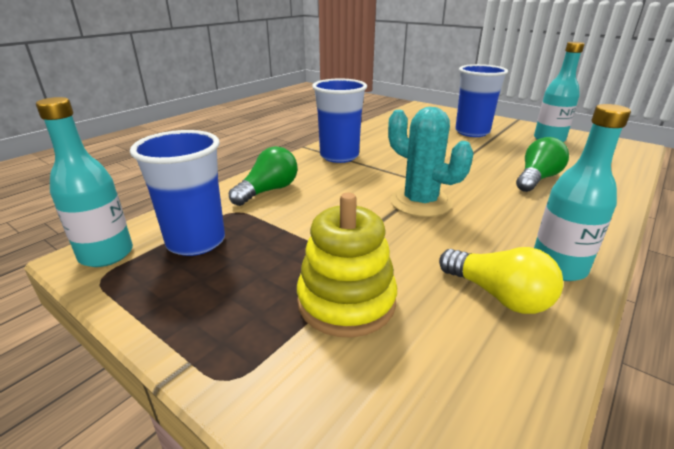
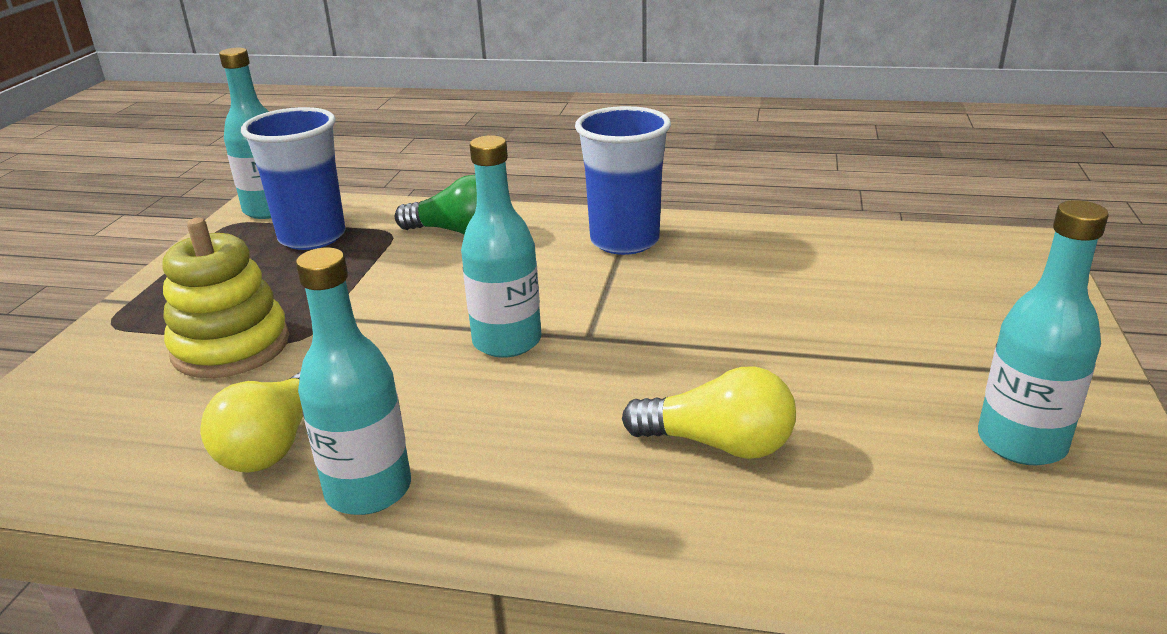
camera: 65 degrees right, 0 degrees up
(420, 202) = (507, 341): turquoise cactus -> turquoise bottle
(472, 132) = (923, 332): blue cup -> none
(537, 179) = (718, 444): green light bulb -> yellow light bulb

